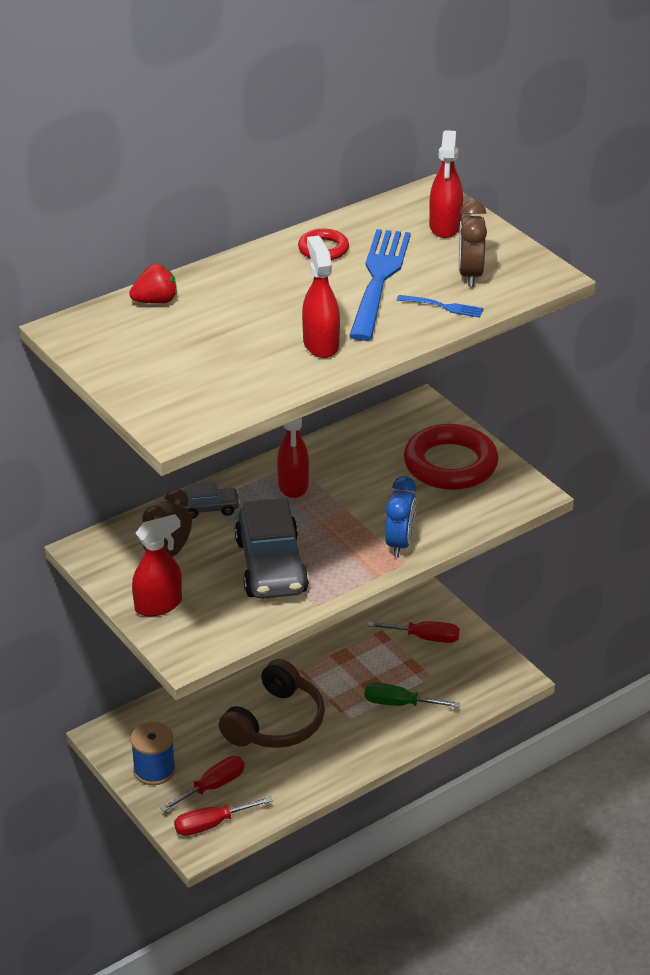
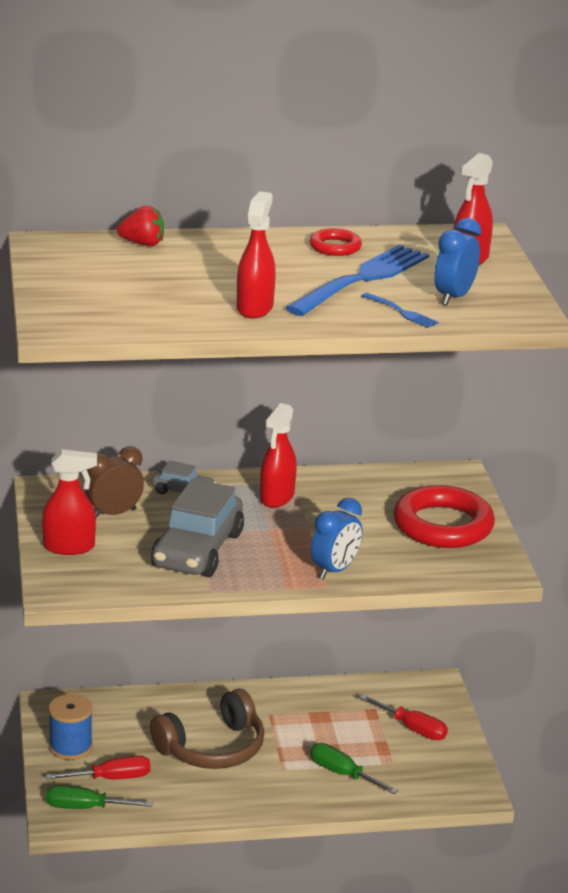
camera: 25 degrees right, 10 degrees down
(211, 824) = (85, 808): red screwdriver -> green screwdriver
(470, 275) = (454, 297): brown clock -> blue clock

